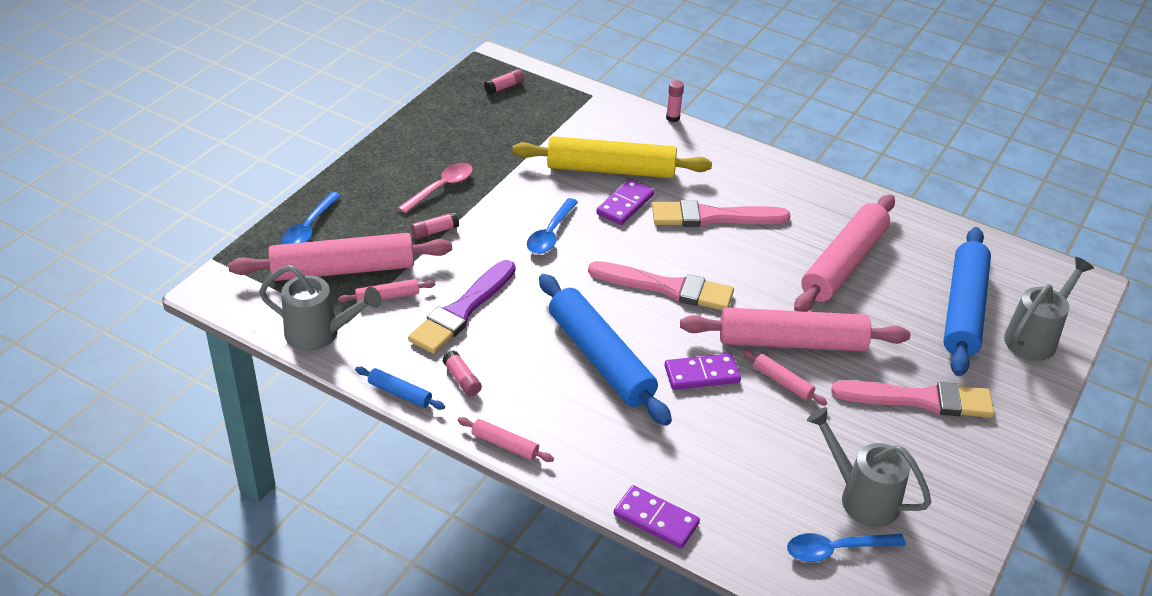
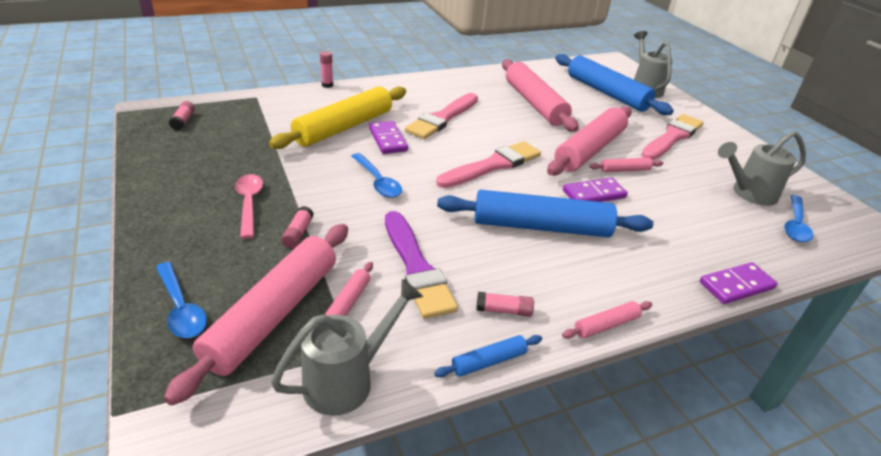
camera: 55 degrees left, 5 degrees down
(702, 374) = (594, 194): purple domino -> purple domino turned 45 degrees clockwise

